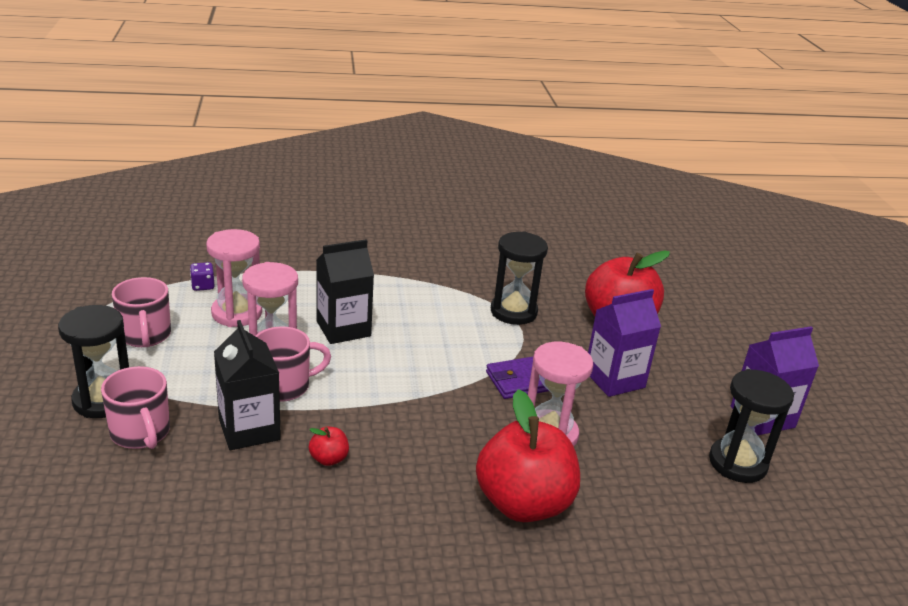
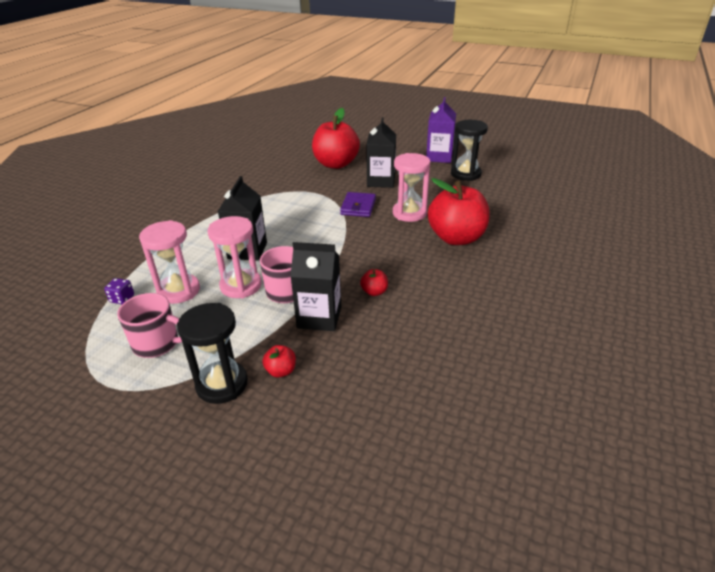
camera: 55 degrees left, 5 degrees up
(141, 433) = (281, 371): pink mug -> red apple
(513, 312) = (294, 189): black hourglass -> none
(614, 379) = (381, 181): purple carton -> black carton

